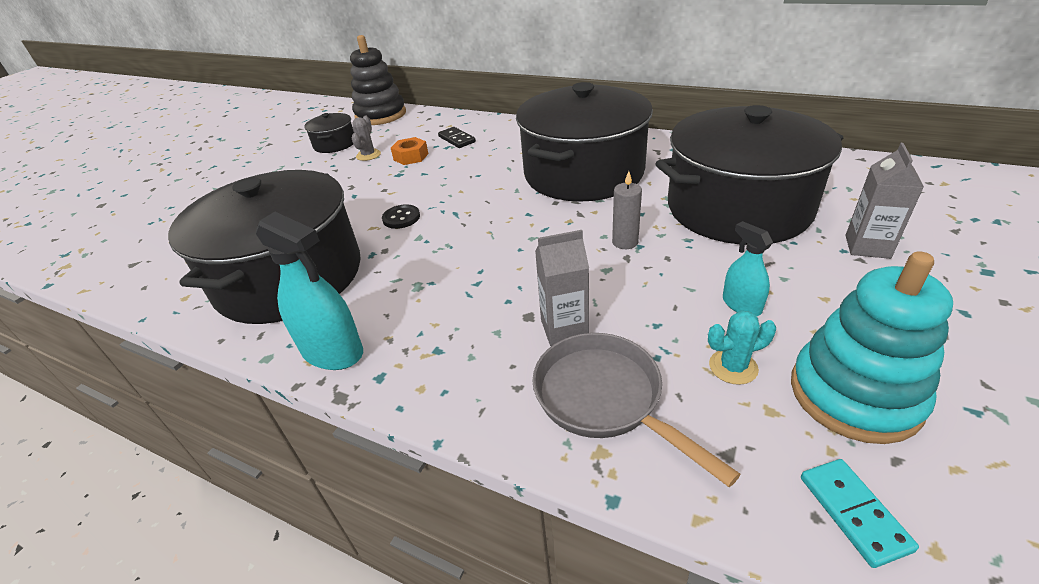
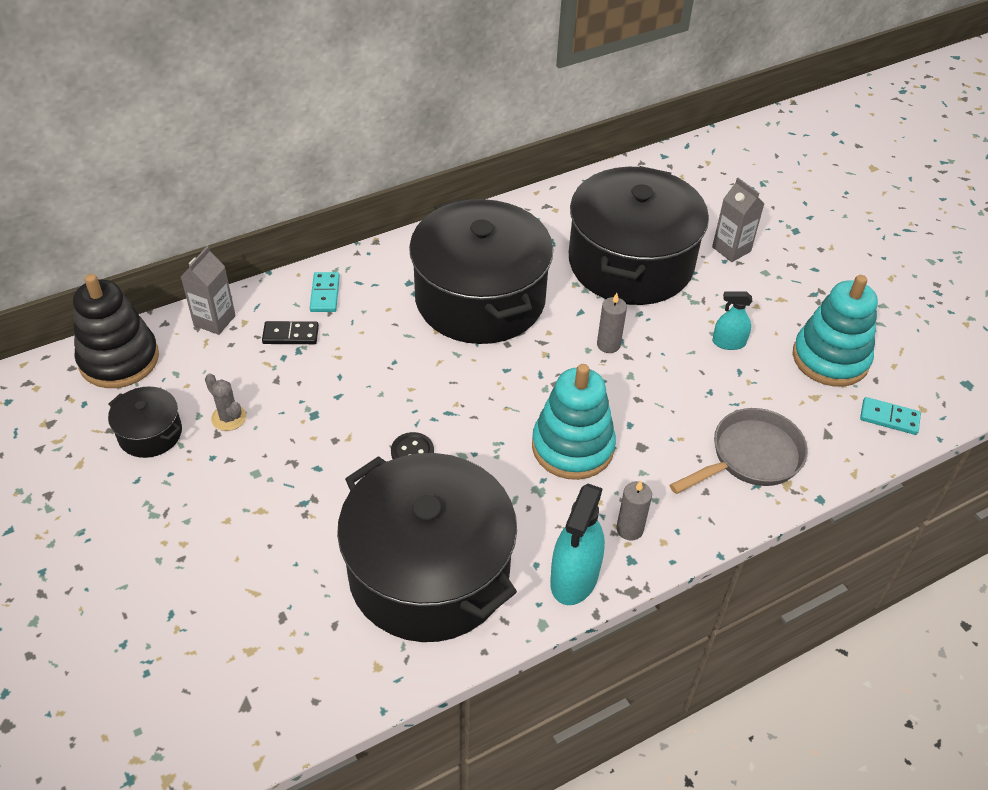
camera: 60 degrees left, 10 degrees up
(332, 351) = (574, 577): turquoise spray bottle -> turquoise spray bottle turned 135 degrees clockwise
(411, 157) = (283, 387): orange nut -> none
(418, 357) = (629, 529): none -> grey candle
(484, 280) = (572, 447): none -> turquoise stacking toy
(505, 132) = (325, 294): none -> turquoise domino
(564, 329) = (672, 437): grey carton -> grey carton (214, 320)
(605, 399) = (750, 457): grey pan -> grey pan turned 150 degrees clockwise
(733, 367) = (773, 386): turquoise cactus -> none

